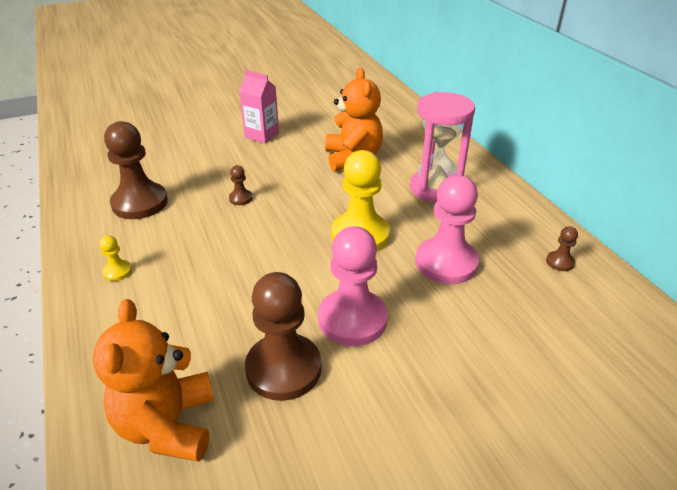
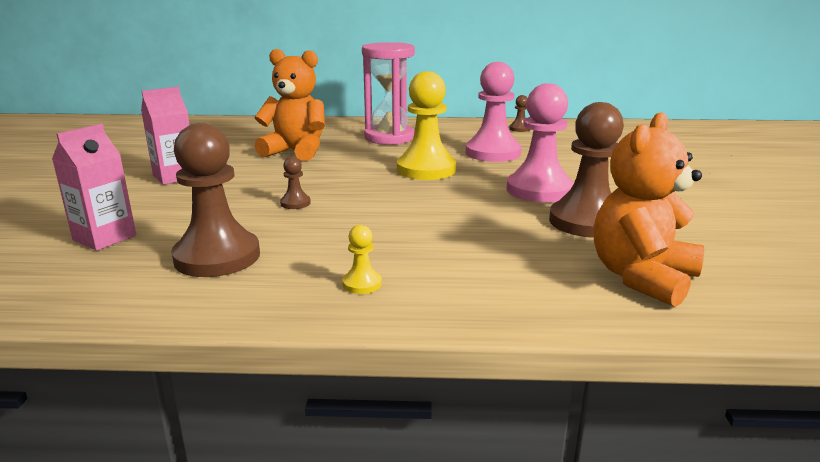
camera: 65 degrees left, 15 degrees down
(153, 156) = (104, 238): none -> pink carton
(168, 425) = (641, 277): orange teddy bear -> orange teddy bear turned 105 degrees clockwise

